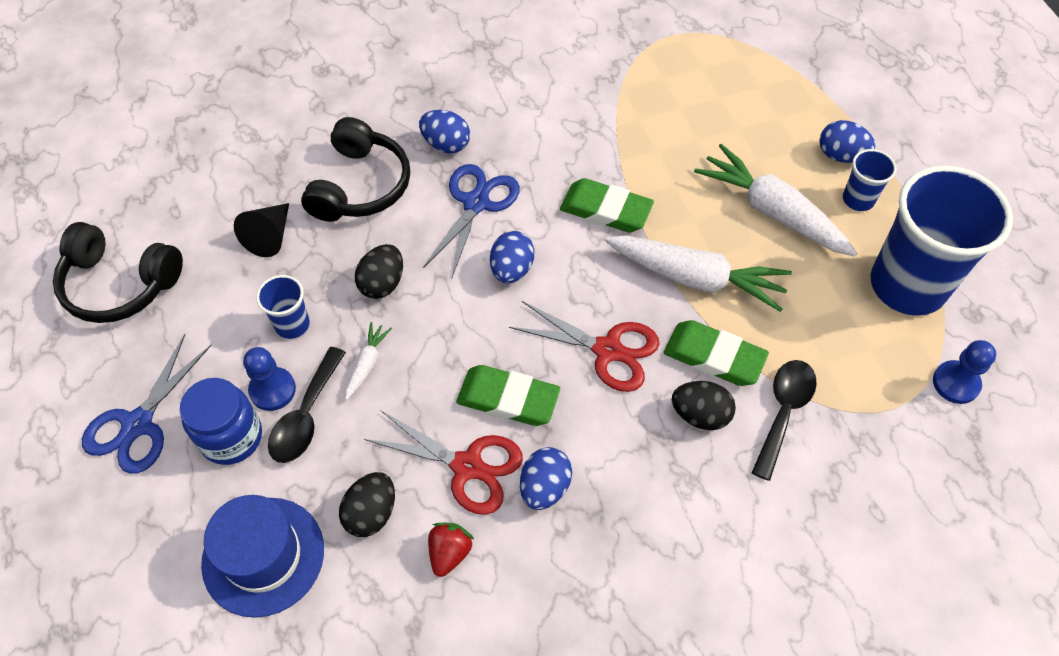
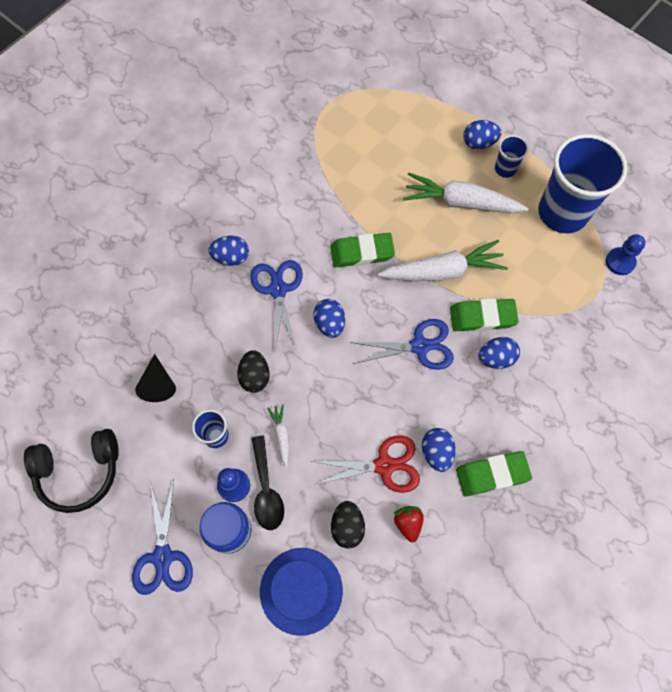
camera: 30 degrees left, 10 degrees up
(360, 186) = (194, 316): black headphones -> none
(508, 399) = (381, 410): green eraser -> green eraser (492, 474)
(608, 350) = (420, 346): red scissors -> blue scissors
(700, 415) = (496, 358): black egg -> blue egg
(783, 412) = (540, 330): black spoon -> none

